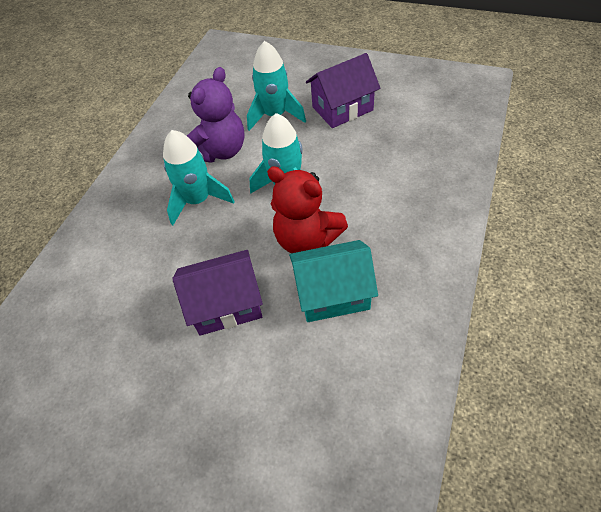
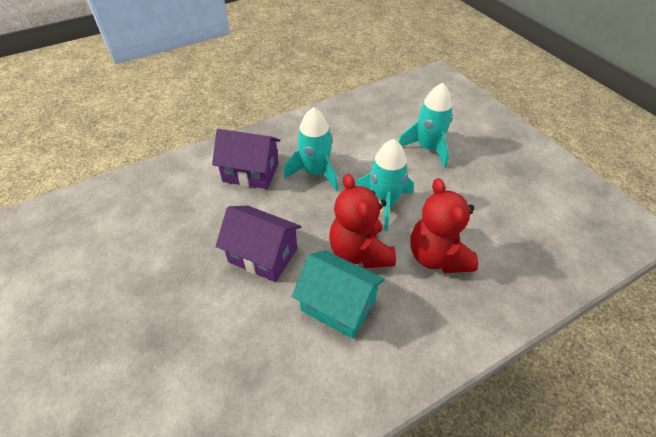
camera: 35 degrees right, 5 degrees down
(220, 151) = (363, 149): purple teddy bear -> none
(342, 108) = (485, 175): purple house -> purple house (251, 172)
(369, 198) = (437, 256): none -> red teddy bear

